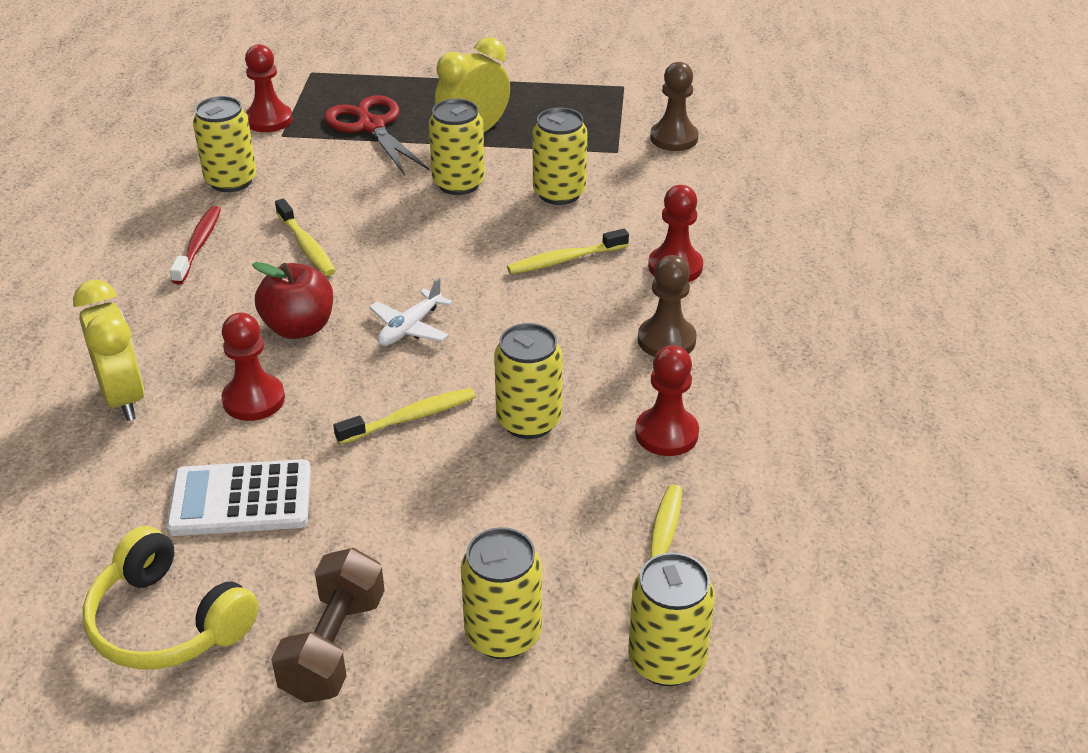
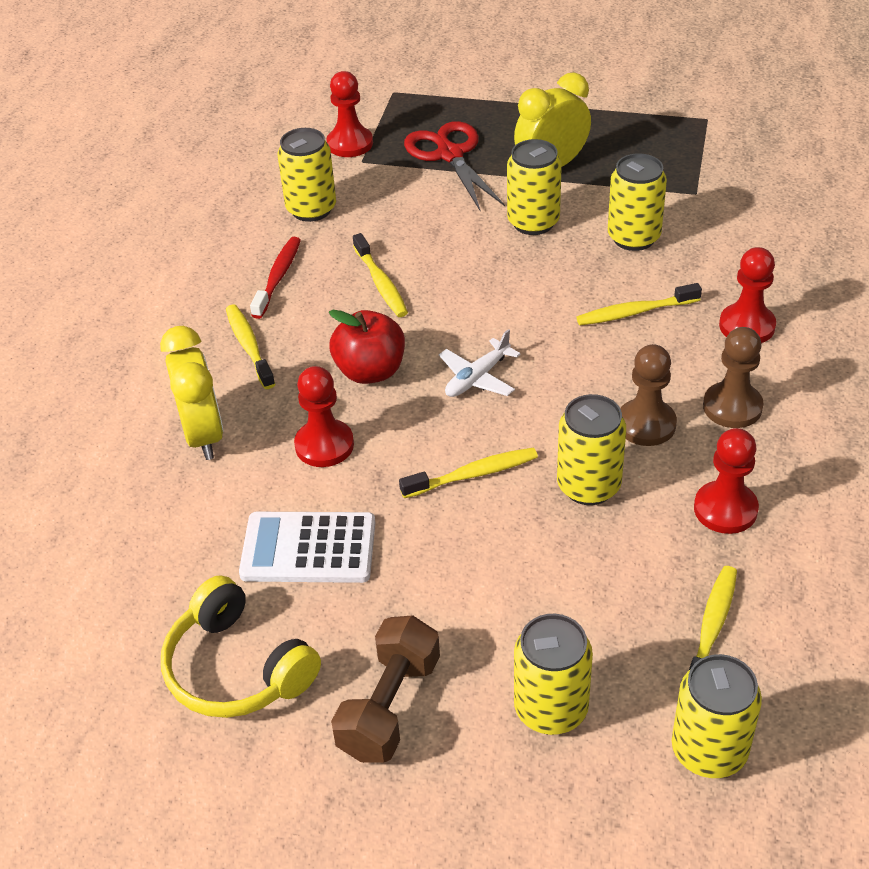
camera: 10 degrees right, 5 degrees up
(170, 311) = (249, 346): none -> yellow toothbrush
(674, 138) = (755, 180): brown pawn -> brown pawn (646, 424)

